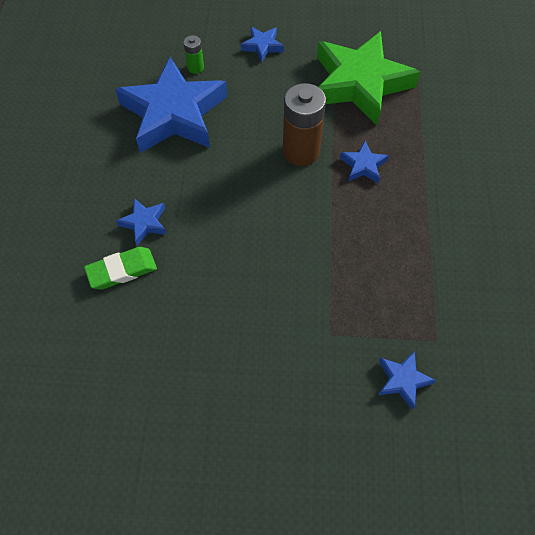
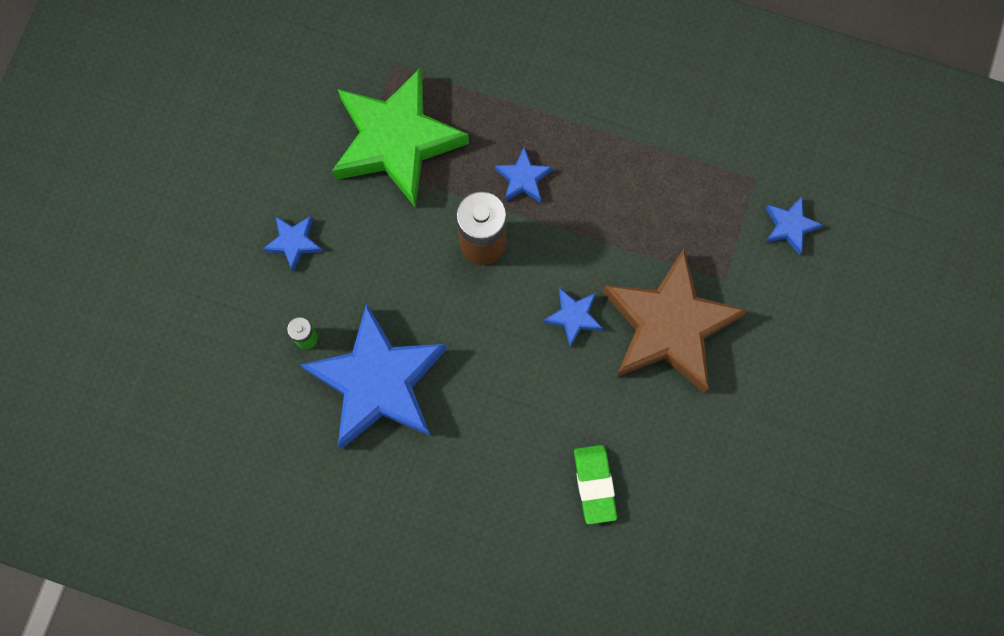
camera: 75 degrees left, 15 degrees up
(144, 223) = (537, 448): blue star -> blue star (573, 317)
(273, 297) = (669, 326): none -> brown star

